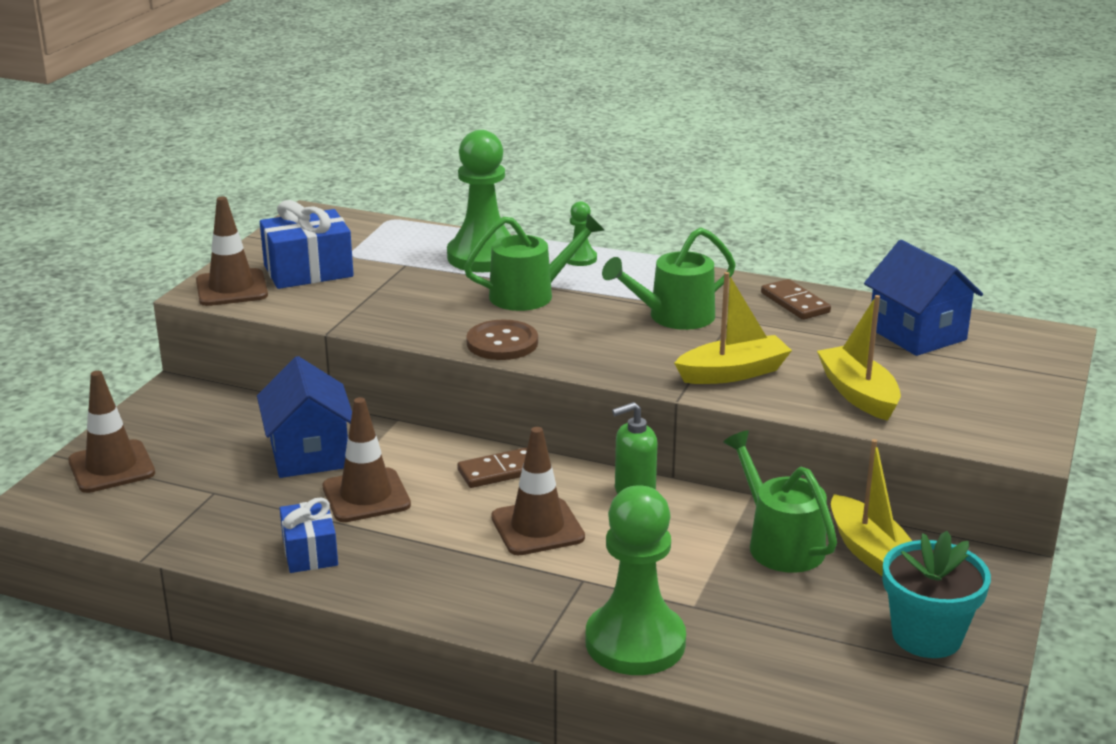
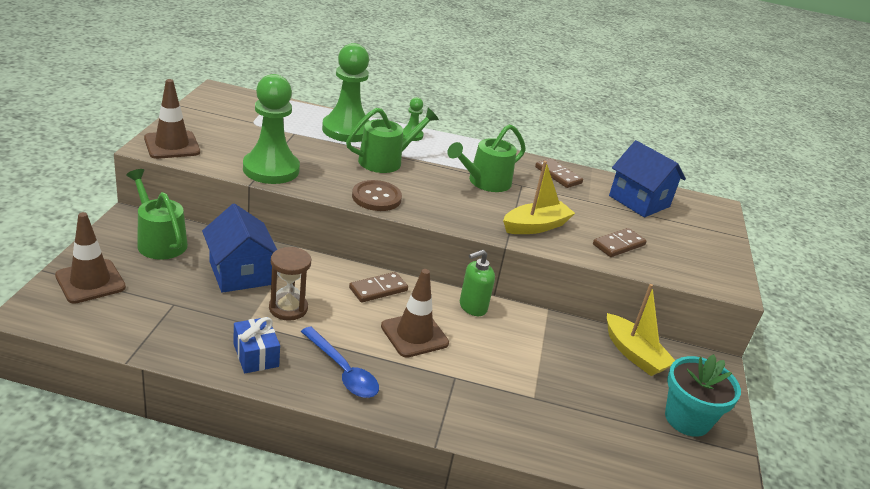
camera: 15 degrees left, 5 degrees up
(308, 271) = (226, 134): blue gift -> none
(366, 496) = (288, 308): brown traffic cone -> brown hourglass
(424, 571) = (342, 371): none -> blue spoon
(635, 642) = (503, 428): green pawn -> green pawn (271, 169)
(779, 543) = (576, 347): green watering can -> green watering can (159, 241)
(858, 394) = (619, 245): yellow boat -> brown domino

